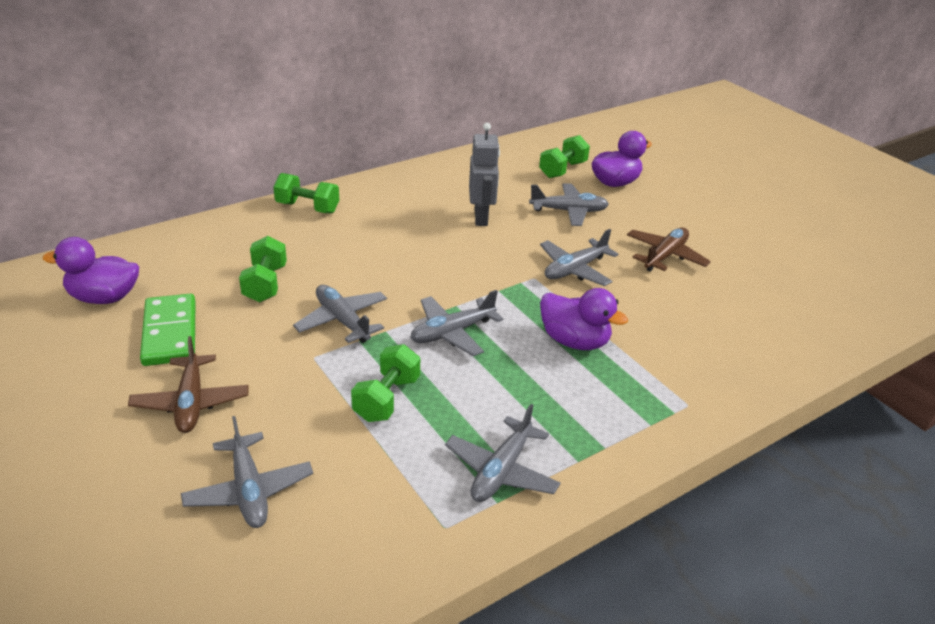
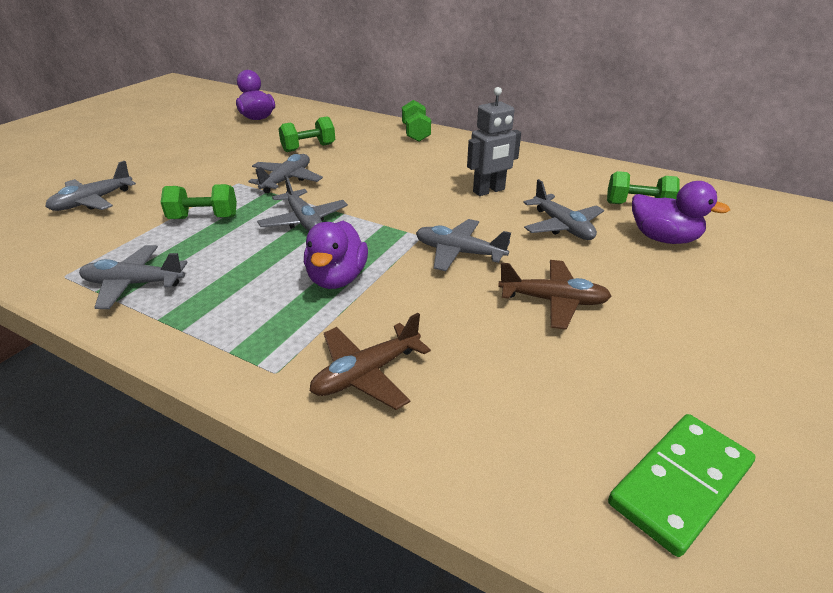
camera: 65 degrees right, 0 degrees up
(170, 333) = (235, 140): green domino -> green domino (680, 484)
(191, 402) = (171, 164): brown plane -> brown plane (366, 374)
(452, 333) = (304, 221): grey plane -> grey plane turned 150 degrees counterclockwise

